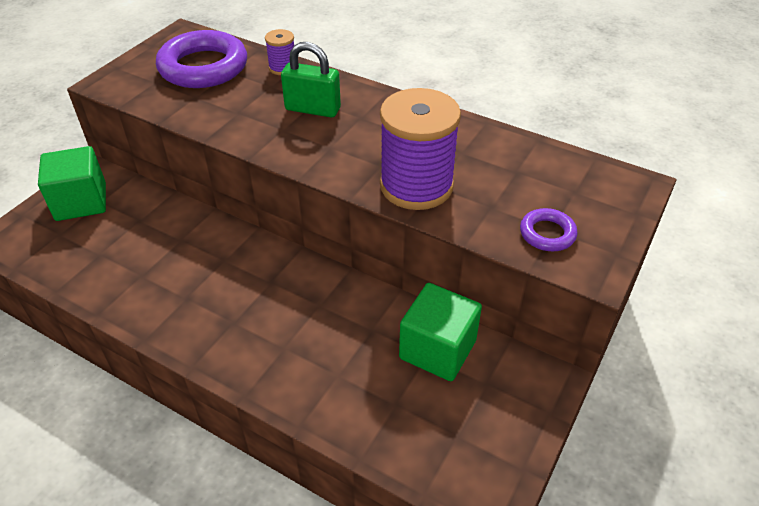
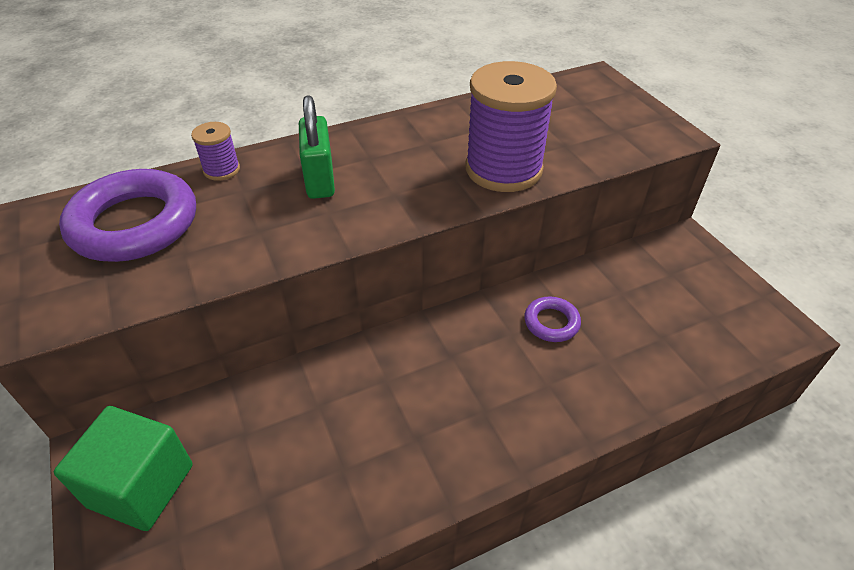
camera: 55 degrees left, 0 degrees up
(312, 109) = (320, 179): green padlock -> green padlock turned 60 degrees counterclockwise
(437, 349) = (619, 283): green cube -> none
(547, 234) = (620, 135): purple ring -> purple ring (551, 322)

